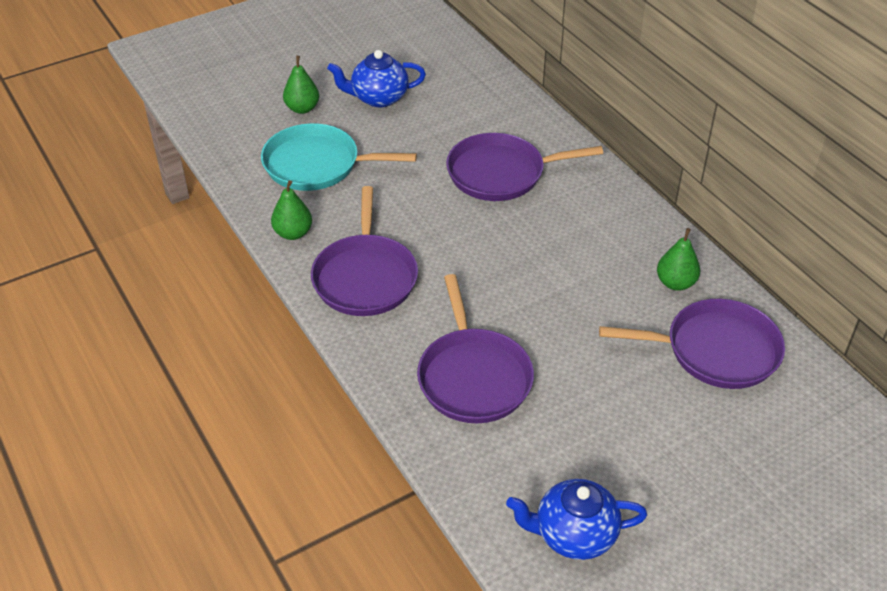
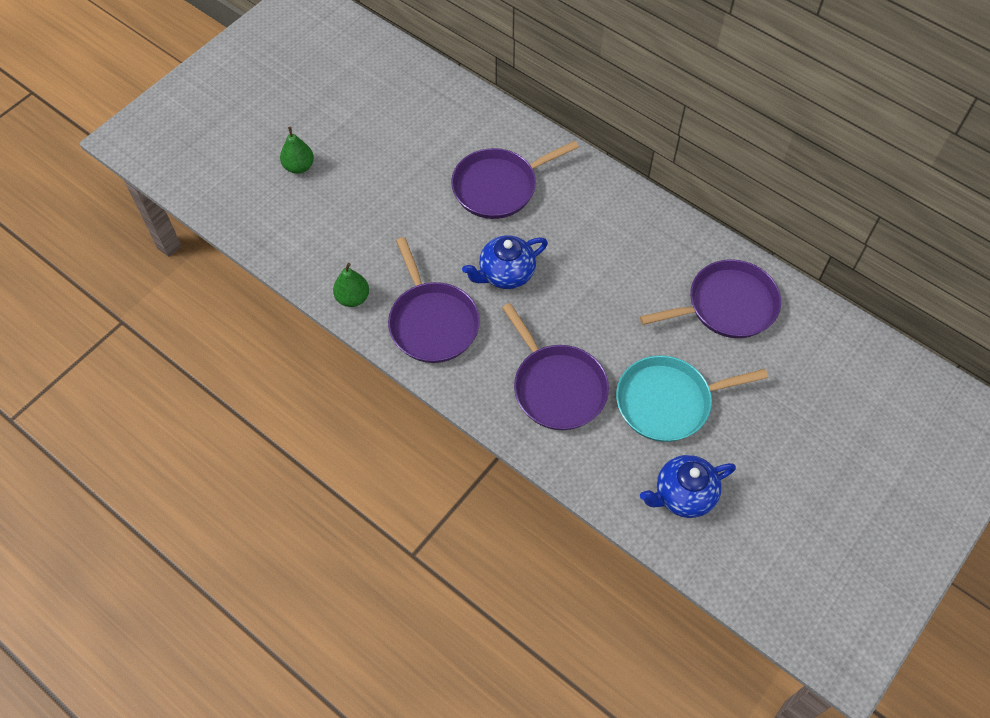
camera: 20 degrees left, 15 degrees up
(317, 164) = (340, 222): turquoise pan -> turquoise pan (668, 402)
(378, 98) = (361, 136): blue teapot -> blue teapot (505, 274)
(675, 283) = (676, 253): green pear -> none

